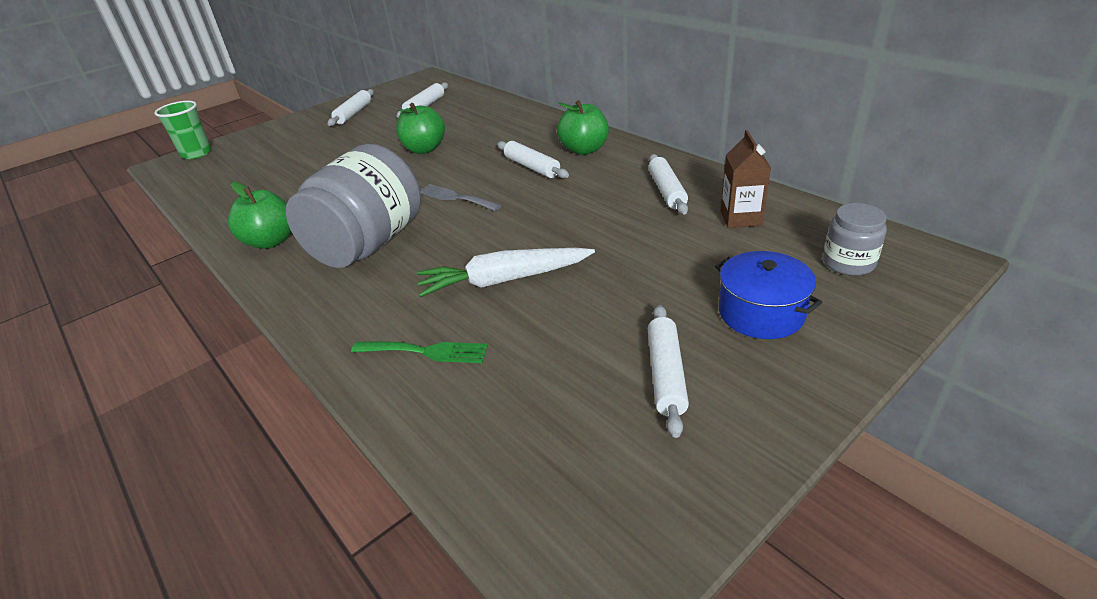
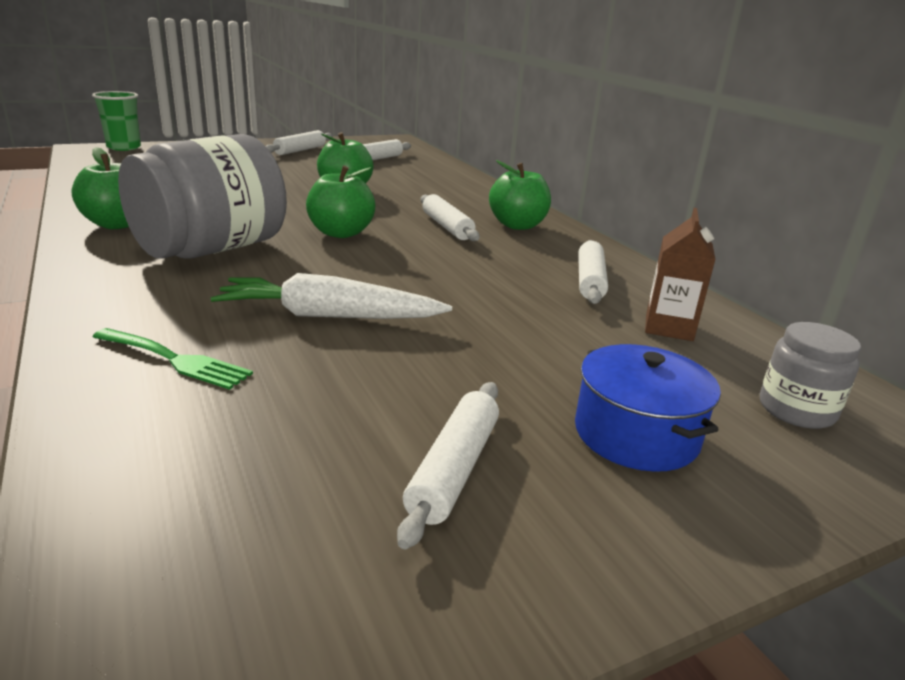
camera: 10 degrees right, 10 degrees down
(455, 198) = (341, 233): grey fork -> green apple

